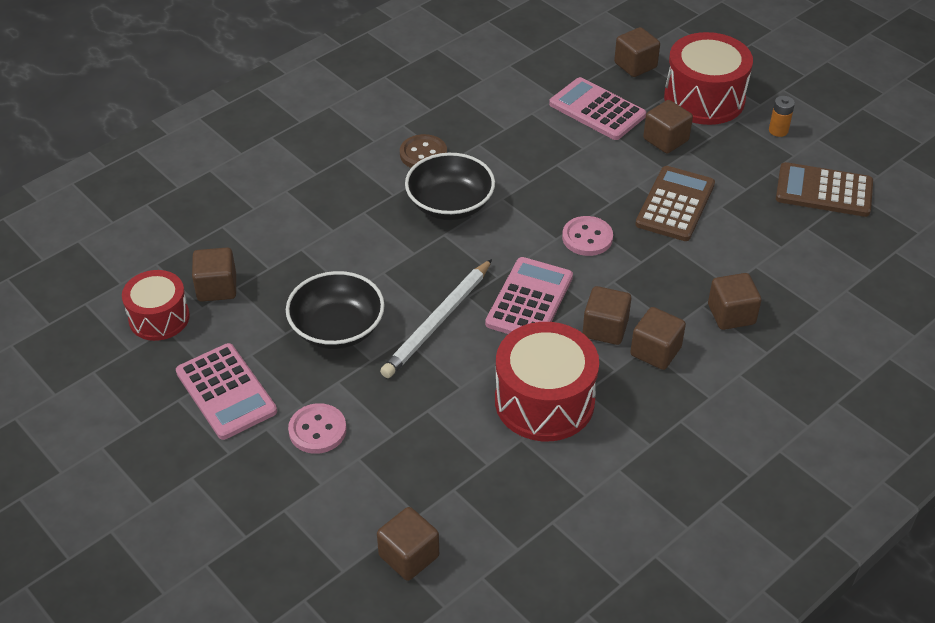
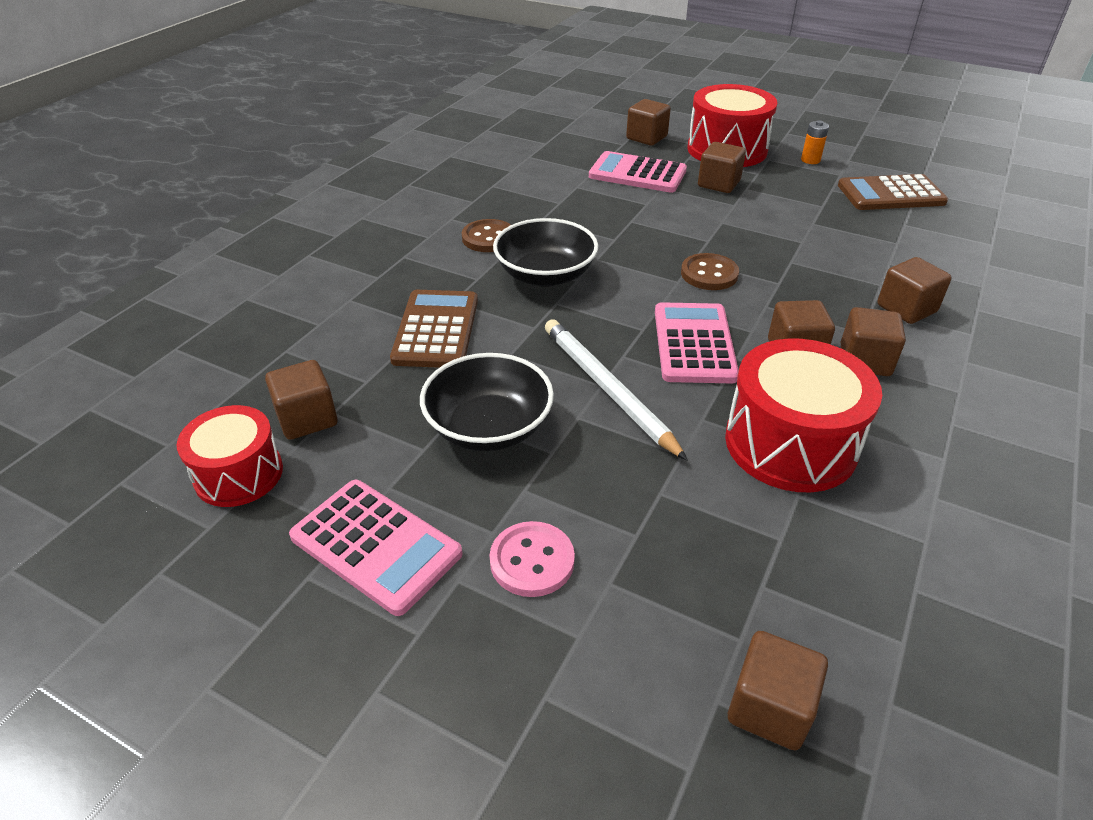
camera: 20 degrees left, 5 degrees down
(438, 322) = (607, 389): white pencil -> white pencil turned 135 degrees clockwise
(587, 238) = (709, 274): pink button -> brown button
(675, 204) = (770, 230): brown calculator -> brown calculator (436, 330)

